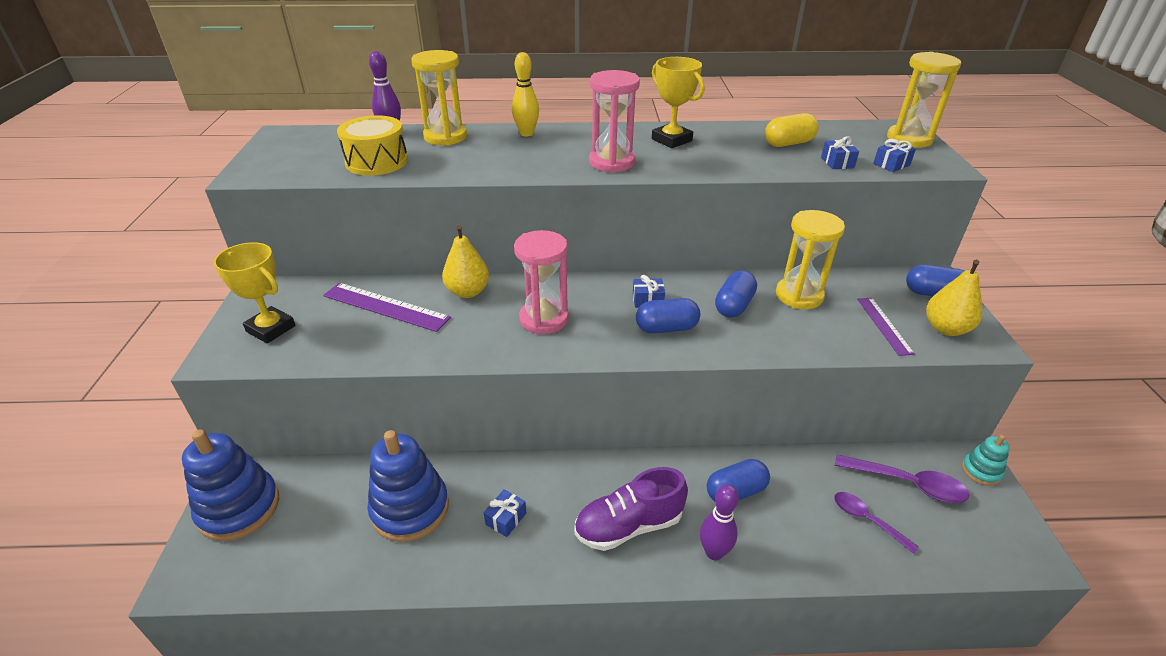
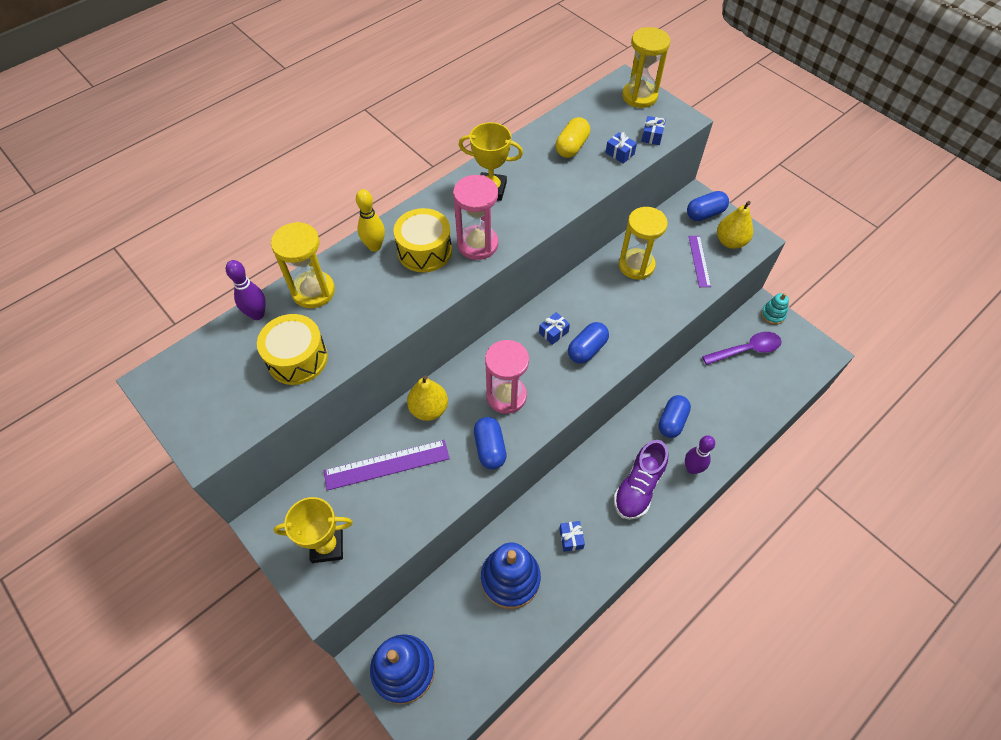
camera: 40 degrees left, 20 degrees up
(561, 149) = (424, 251): none -> yellow drum
(733, 306) = (608, 301): blue capsule -> blue capsule (490, 448)
(867, 520) = (744, 389): purple spoon -> none
(884, 325) = (699, 261): purple ruler -> purple ruler turned 45 degrees clockwise

